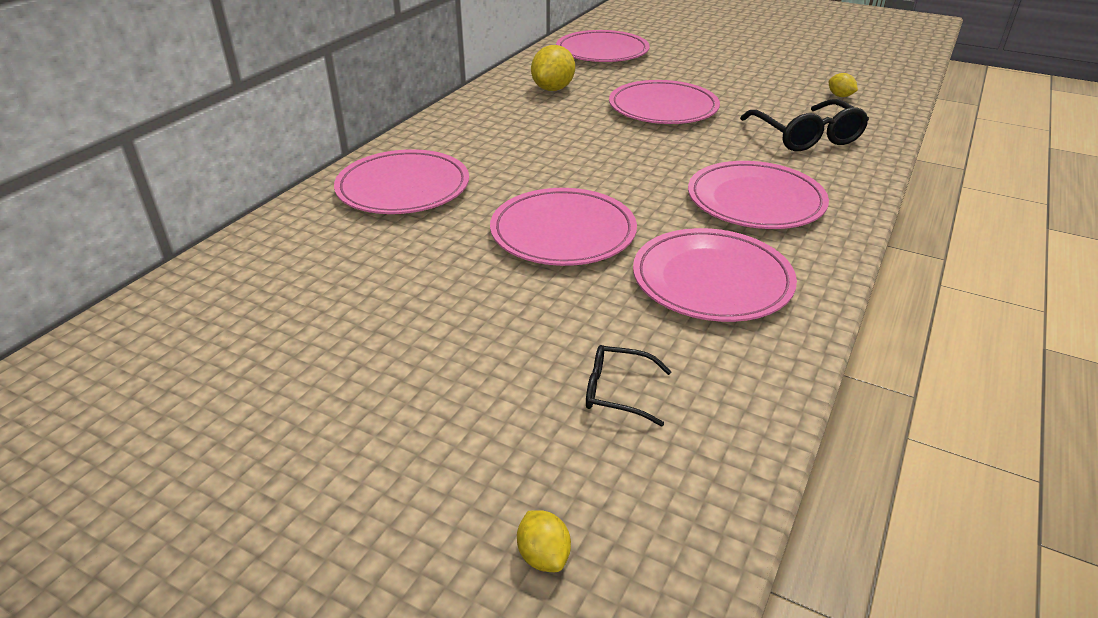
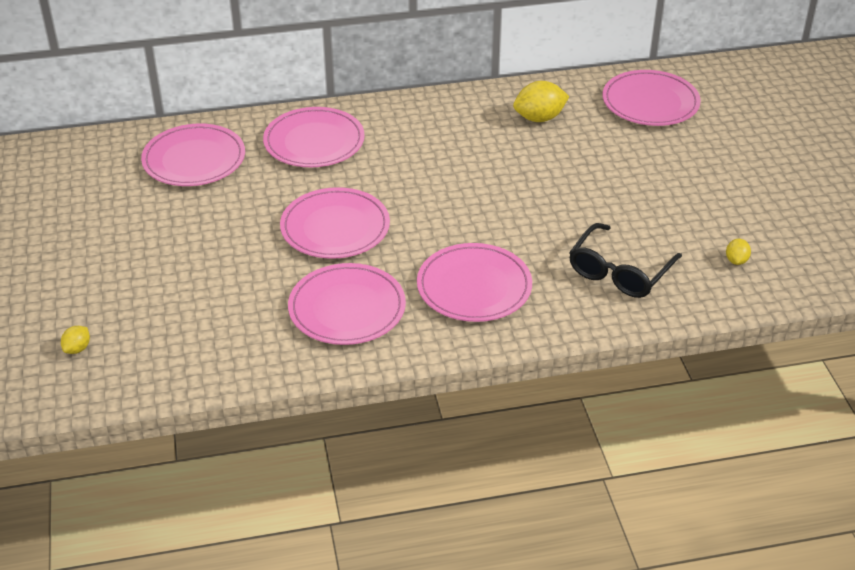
camera: 50 degrees right, 5 degrees up
(617, 392) = (204, 320): black glasses -> none
(663, 108) = (577, 183): pink plate -> pink plate (194, 160)

